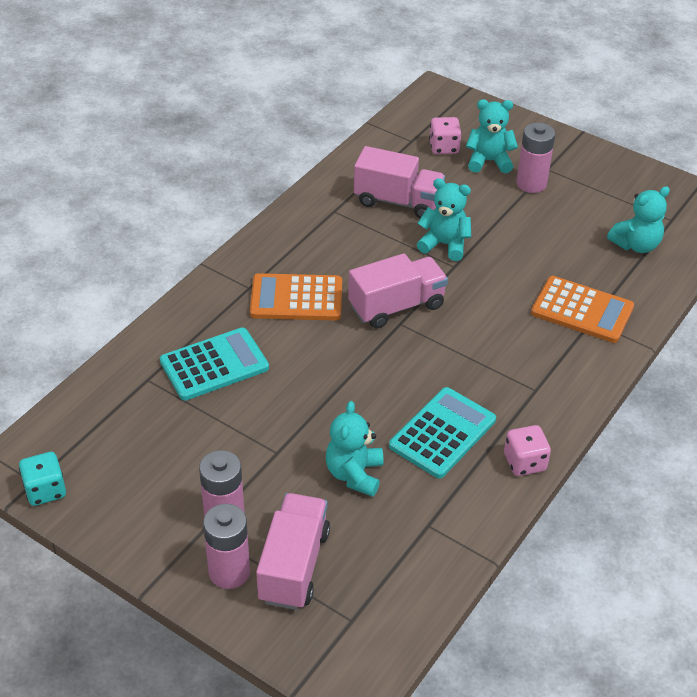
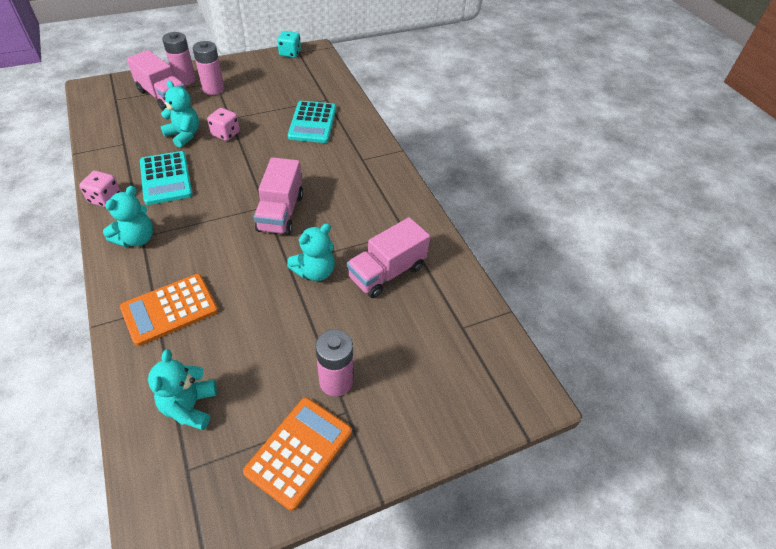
camera: 120 degrees right, 5 degrees up
(296, 298) = (333, 173): orange calculator -> orange calculator (299, 451)
(444, 147) = (436, 346): pink dice -> pink dice (226, 134)
(489, 161) = (392, 369): turquoise teddy bear -> turquoise teddy bear (136, 239)

